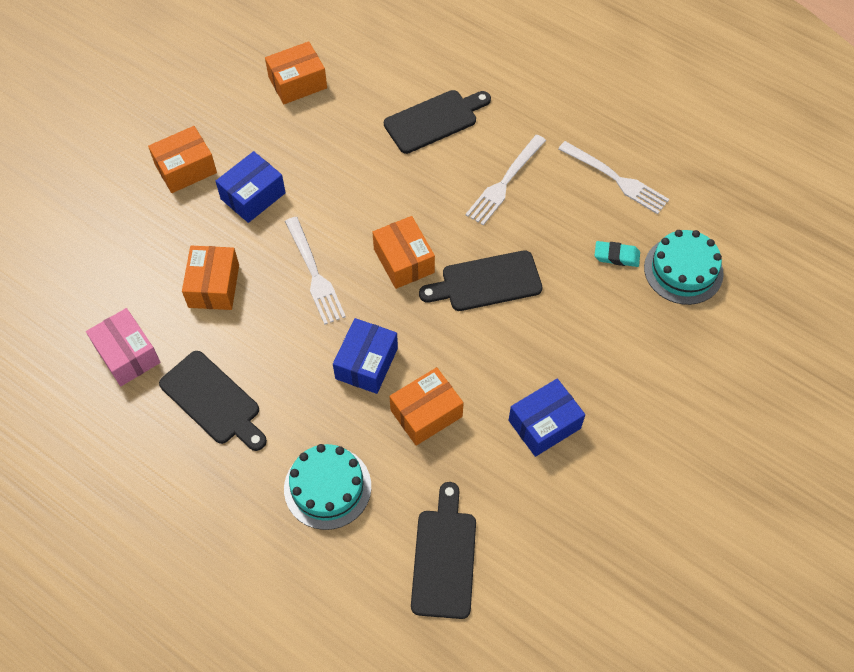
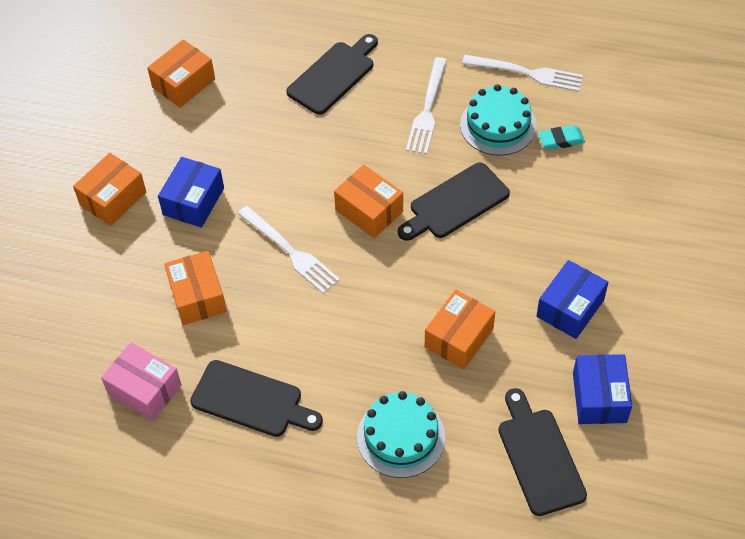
camera: 20 degrees left, 5 degrees down
(366, 363) = (381, 314): blue box -> blue box (599, 397)
(683, 270) = (625, 132): turquoise cake -> turquoise cake (498, 125)

